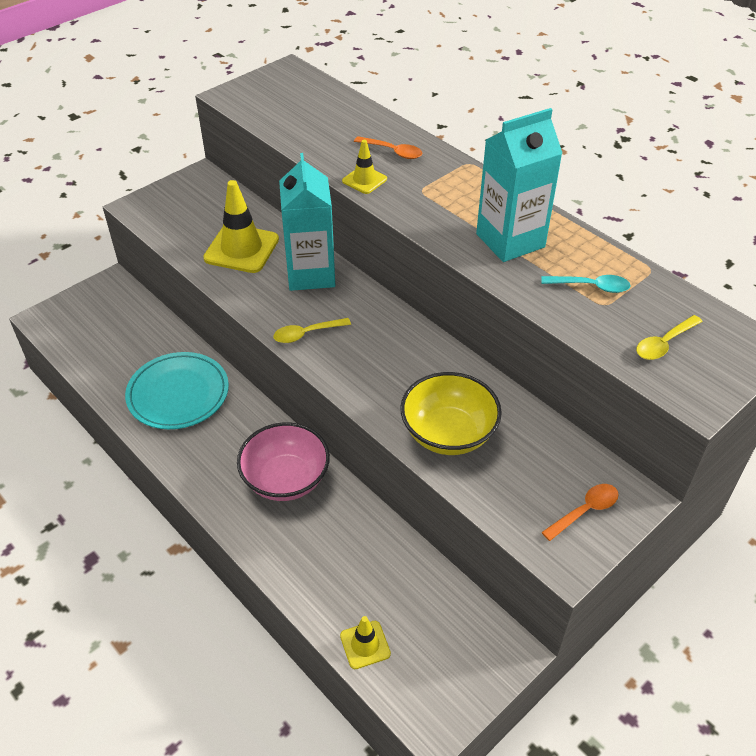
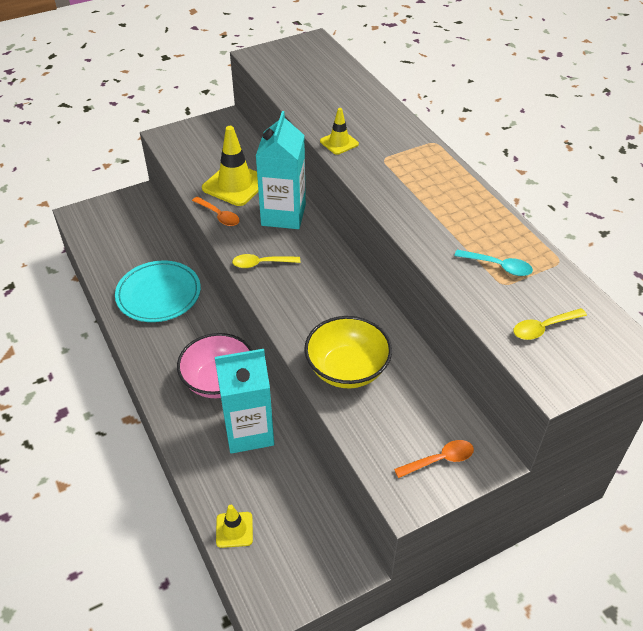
camera: 15 degrees right, 0 degrees up
(393, 152) = (373, 122): orange spoon -> orange spoon (219, 215)
(510, 240) = (443, 214): turquoise carton -> turquoise carton (249, 431)

